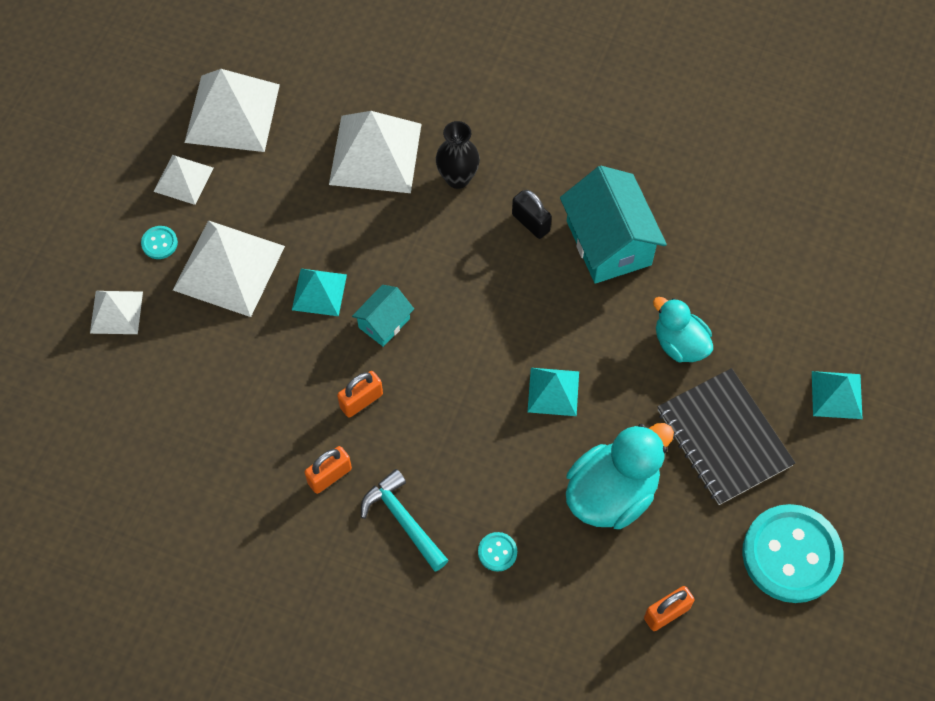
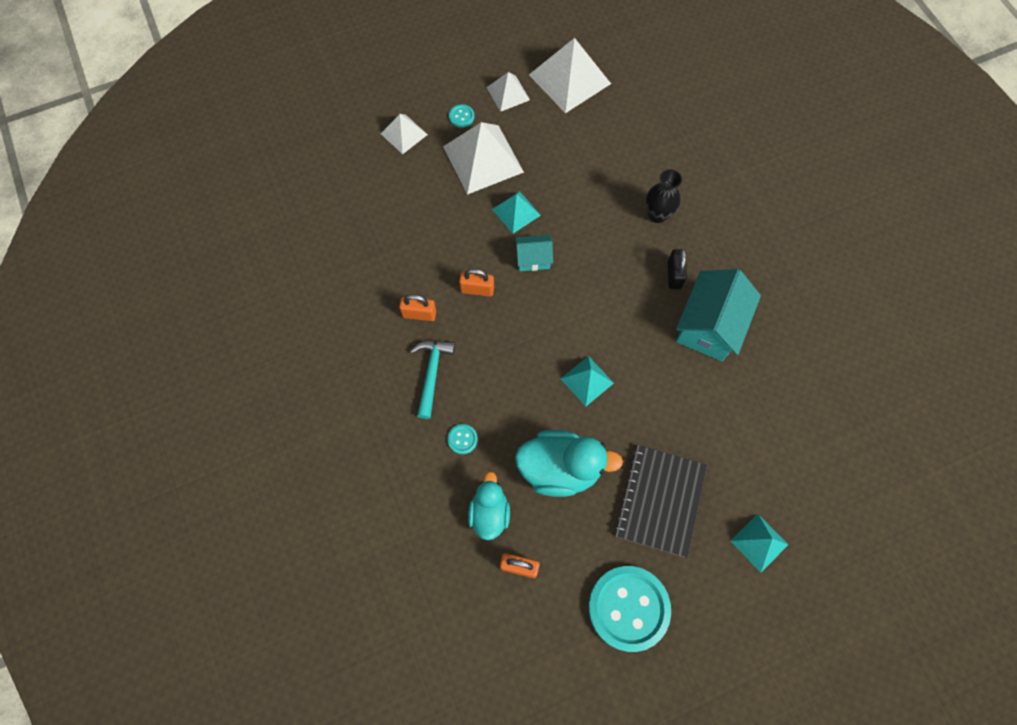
camera: 45 degrees right, 5 degrees up
(375, 154) = (625, 163): white pyramid -> none
(679, 344) = (691, 422): turquoise duck -> turquoise duck (489, 513)

